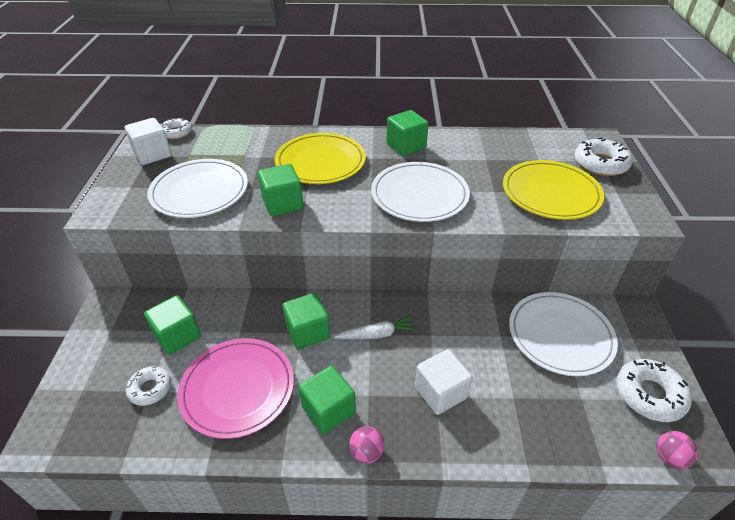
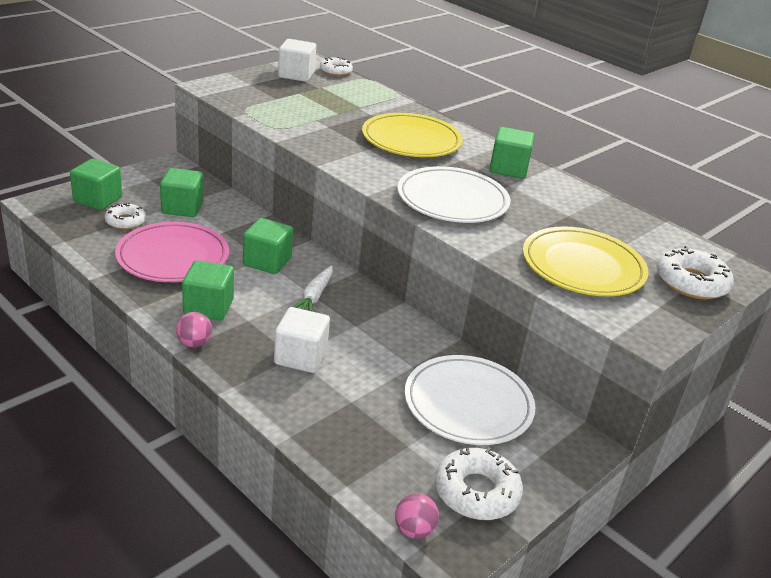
camera: 40 degrees right, 10 degrees down
(199, 191) = (289, 109): white plate -> none
(282, 204) = (333, 146): green cube -> green cube (98, 199)
(377, 334) = (314, 297): white carrot -> white carrot turned 75 degrees clockwise

